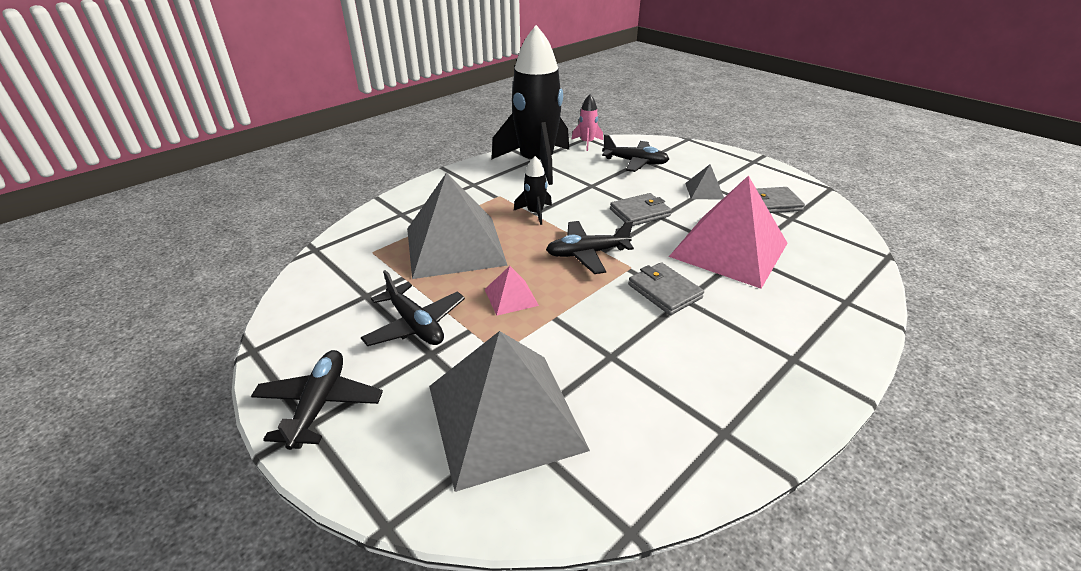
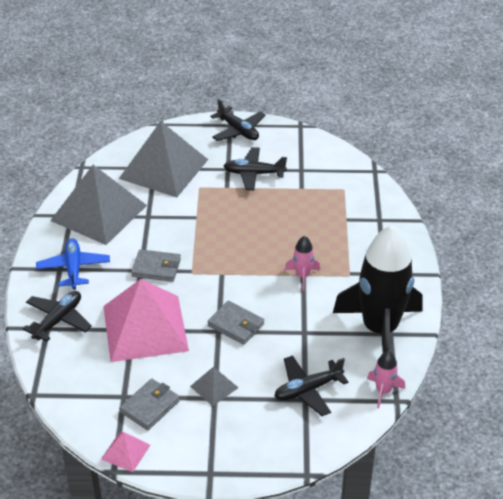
camera: 135 degrees right, 5 degrees up
(454, 246) = (308, 220): grey pyramid -> grey pyramid (99, 212)
(511, 297) = (231, 213): pink pyramid -> pink pyramid (125, 452)
(535, 213) = (302, 276): black rocket -> pink rocket
(587, 253) = (228, 265): black plane -> black plane (58, 320)
(639, 213) = (236, 325): grey wallet -> grey wallet turned 75 degrees counterclockwise
(772, 347) = (73, 268): none -> blue plane

